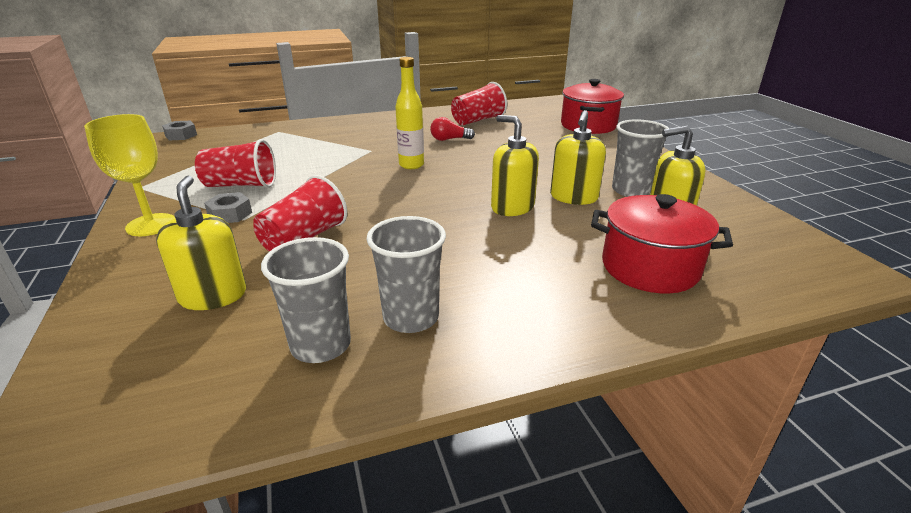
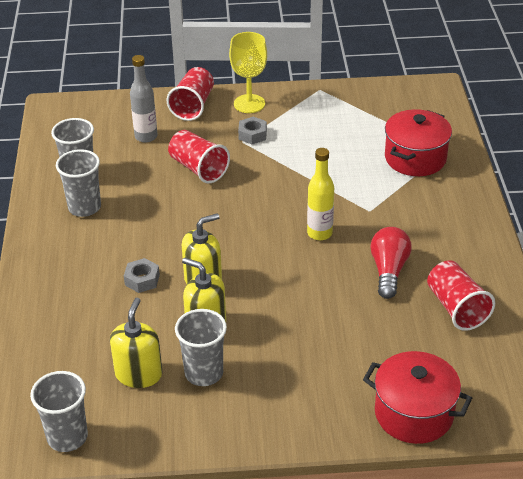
camera: 105 degrees right, 10 degrees up
(181, 135) = (444, 93): grey nut -> grey nut (142, 280)
(213, 295) = (146, 137): yellow soap dispenser -> grey bottle
(241, 185) = (306, 136): red cup -> red cup (193, 106)
(449, 139) = (389, 271): red light bulb -> red light bulb, size x1.52
(650, 267) = (77, 329): red pot -> red pot (415, 158)
(787, 241) = (67, 437): none -> grey cup

